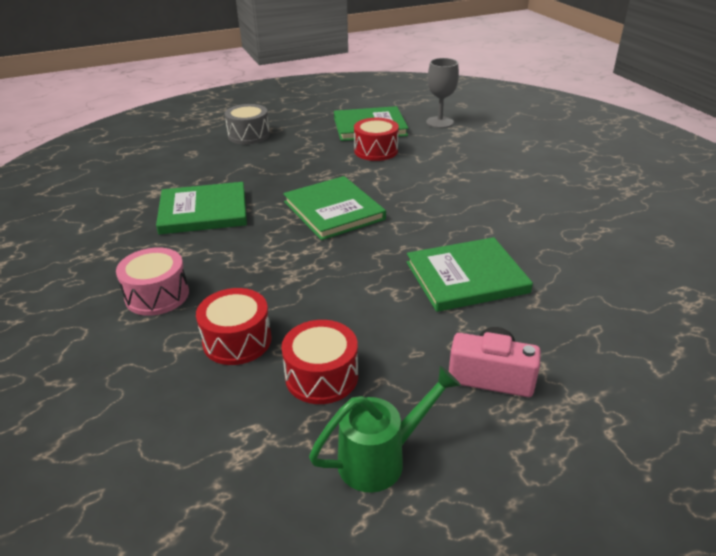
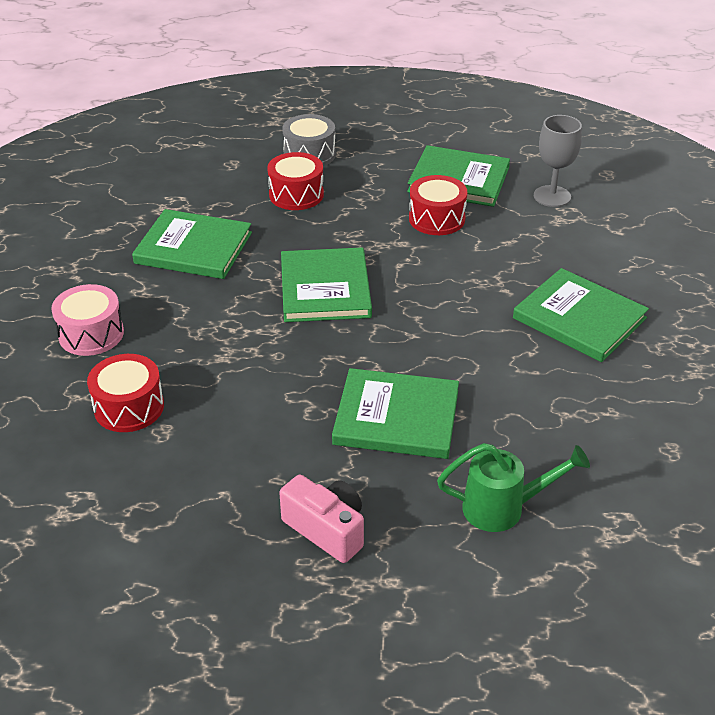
camera: 25 degrees right, 5 degrees up
(321, 376) = (176, 470): red drum -> red drum (296, 194)
(382, 458) = (170, 563): green watering can -> green watering can (504, 508)
(526, 182) = (579, 318): none -> green book

